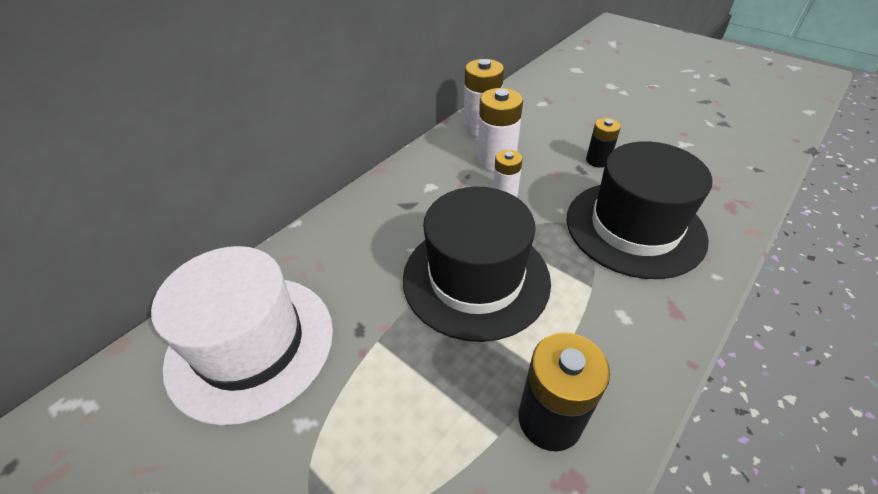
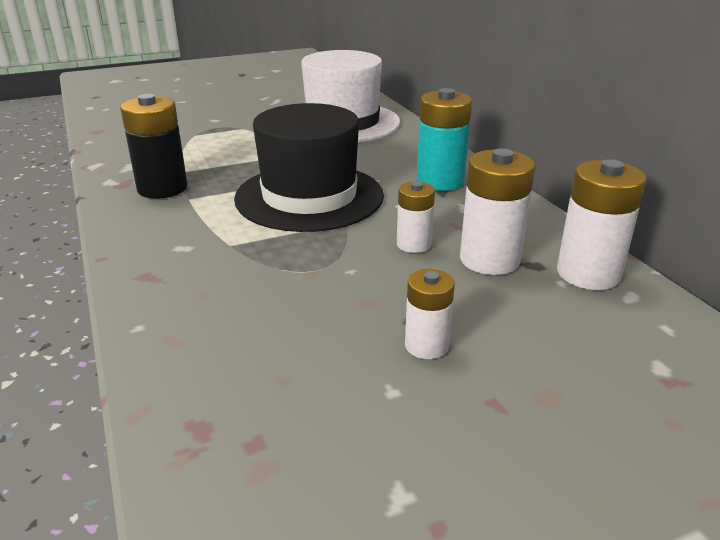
camera: 115 degrees right, 15 degrees down
(391, 210) = (440, 181): none -> turquoise battery
(597, 160) = (426, 345): black battery -> white battery
(634, 227) = (267, 308): black hat -> none

